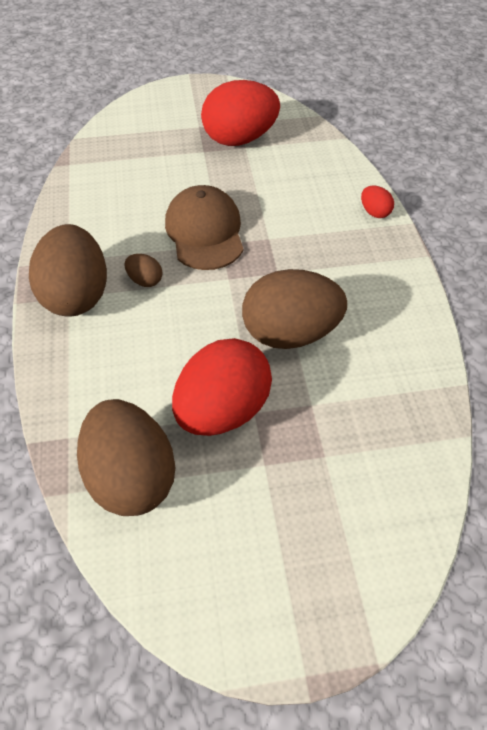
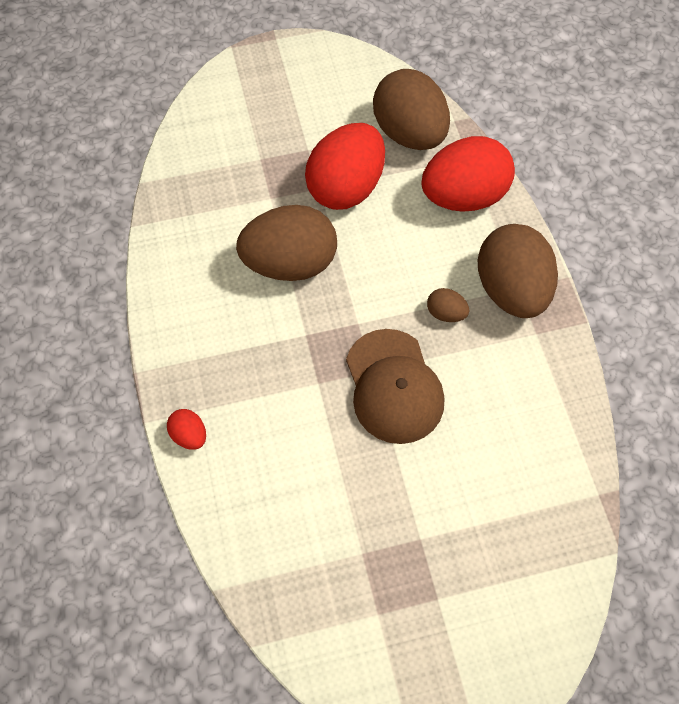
camera: 175 degrees right, 10 degrees up
(240, 139) = (372, 571): red egg -> red egg (463, 196)

